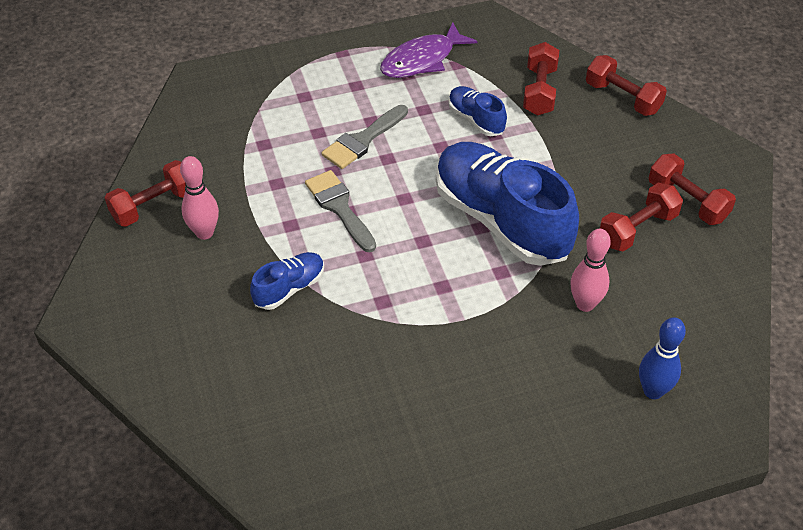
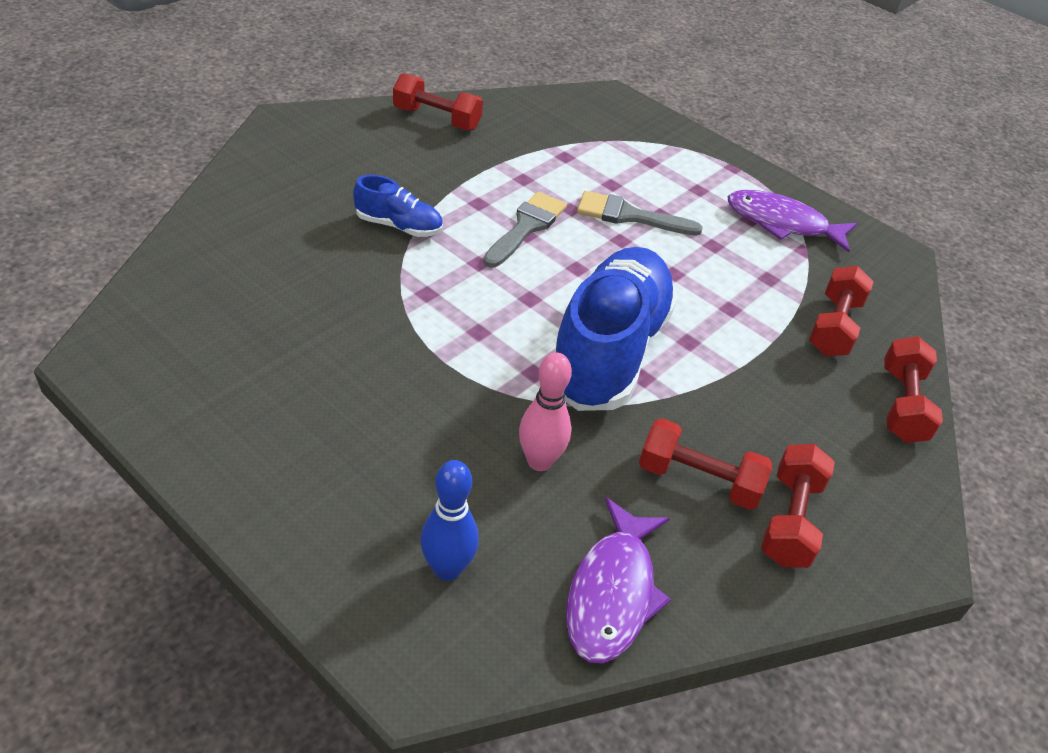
camera: 55 degrees right, 5 degrees down
(204, 233) = (427, 156): pink bowling pin -> none
(476, 119) = (738, 288): blue shoe -> none
(539, 91) = (834, 327): red dumbbell -> red dumbbell turned 45 degrees counterclockwise
(705, 313) = (612, 593): none -> purple fish

